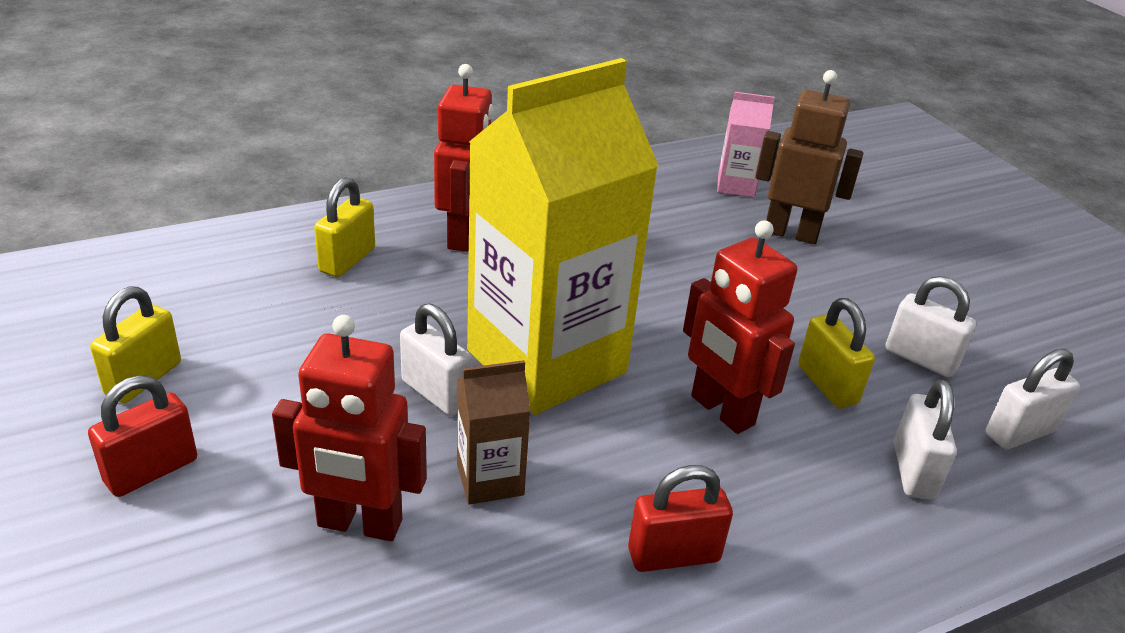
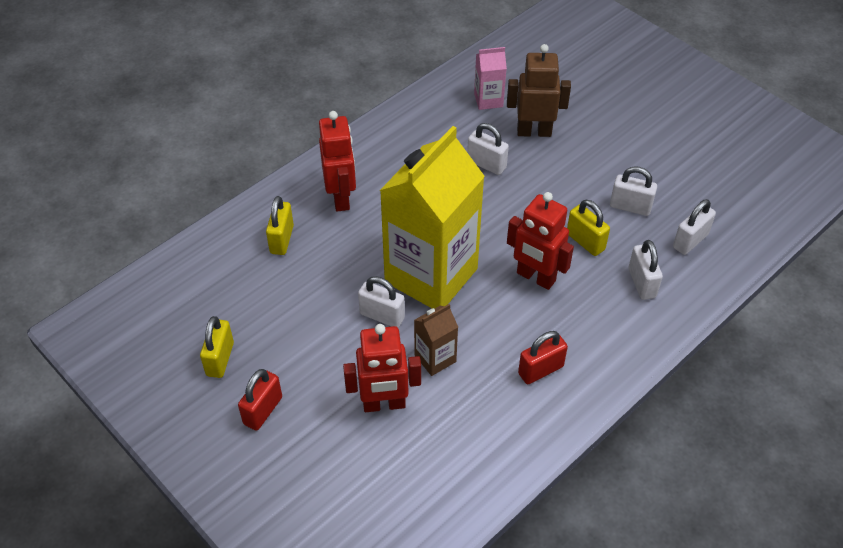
camera: 15 degrees left, 15 degrees up
(701, 251) = (486, 164): none -> white padlock

